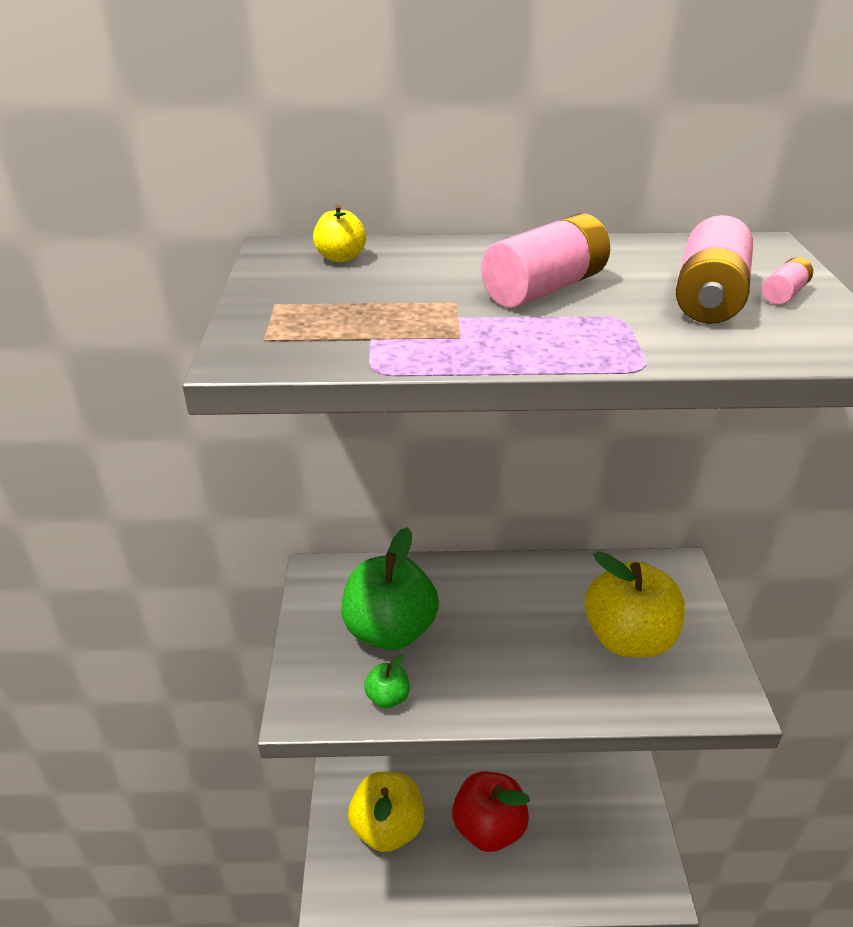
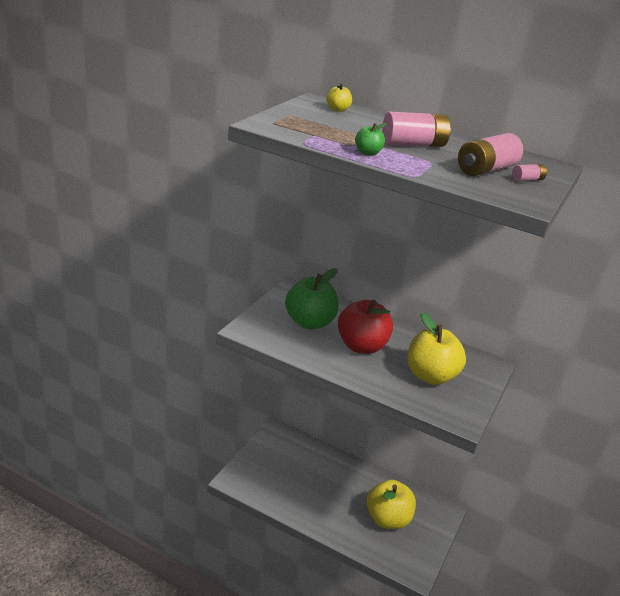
camera: 25 degrees right, 5 degrees down
(387, 827) = (282, 467): yellow apple -> yellow apple (387, 519)
(388, 697) = (287, 343): green apple -> green apple (368, 153)
(489, 828) = (337, 495): red apple -> red apple (361, 346)

